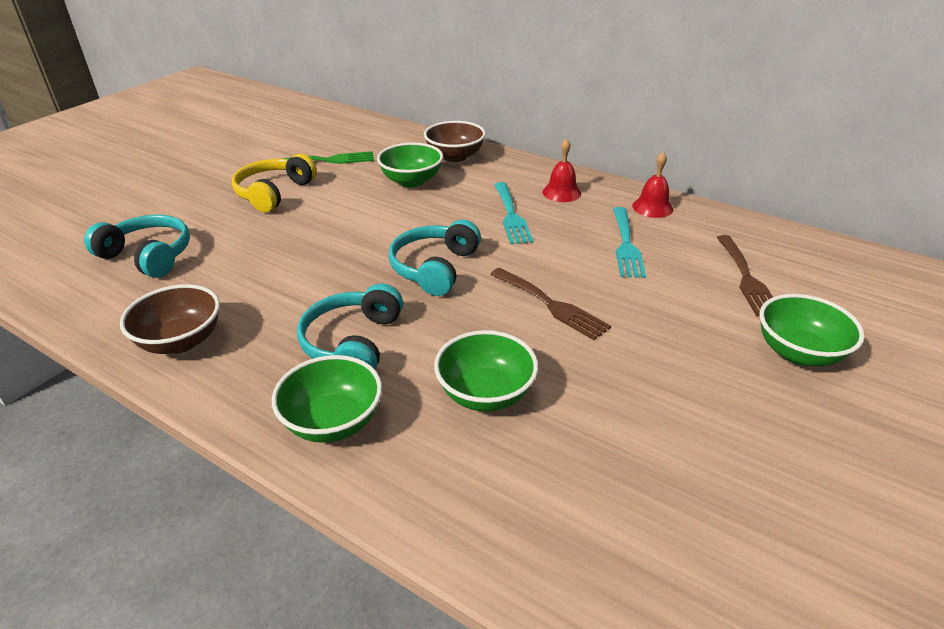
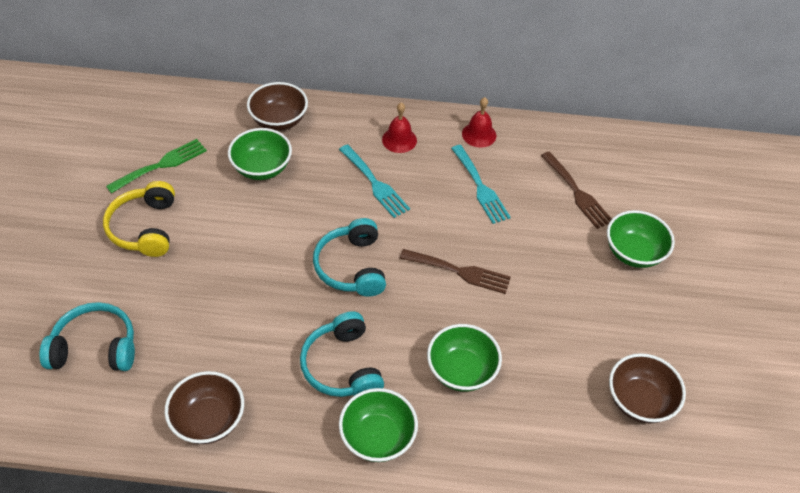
camera: 30 degrees left, 15 degrees up
(723, 520) = (639, 400): none -> brown bowl

